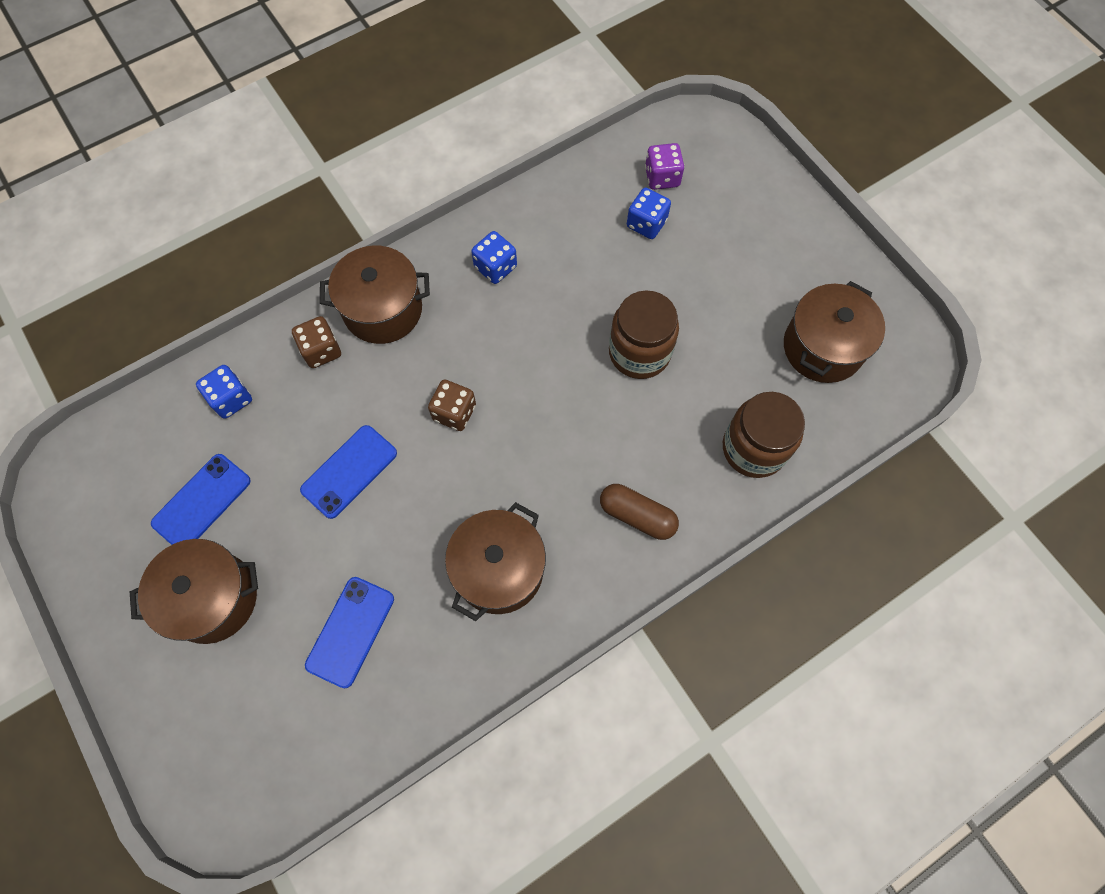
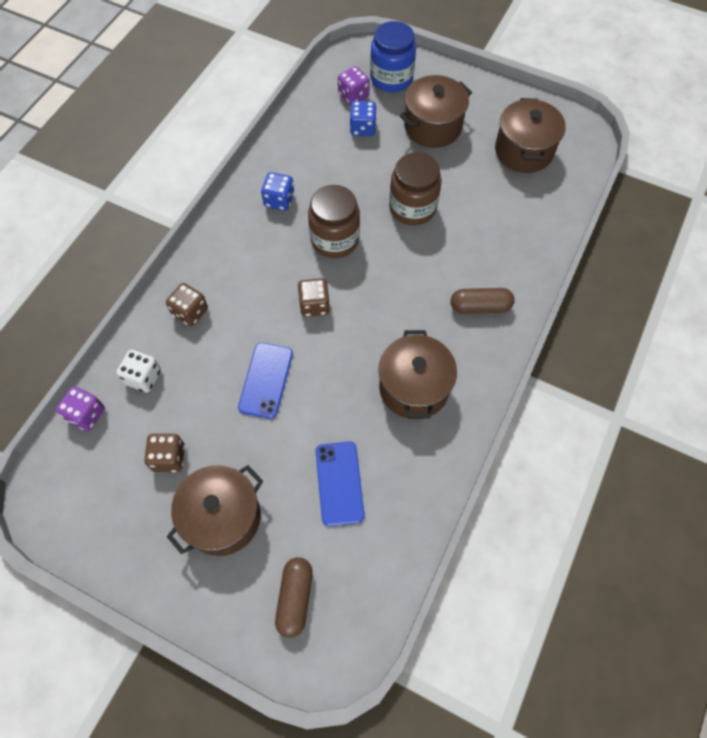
camera: 30 degrees left, 5 degrees down
(154, 409) = (86, 414): none -> purple dice
(202, 502) = (169, 458): blue phone -> brown dice
(227, 729) = (295, 598): none -> brown capsule
(231, 399) = (143, 377): blue dice -> white dice
(383, 310) = (217, 264): brown pot -> brown pot (432, 127)
(722, 176) = (391, 78): none -> blue jar
(753, 448) = (524, 230): brown jar -> brown jar (335, 239)

